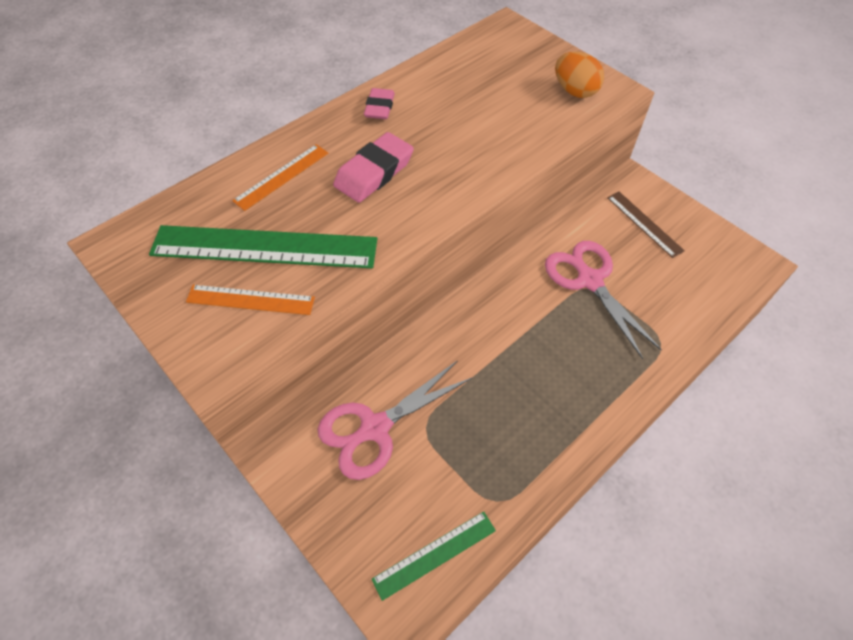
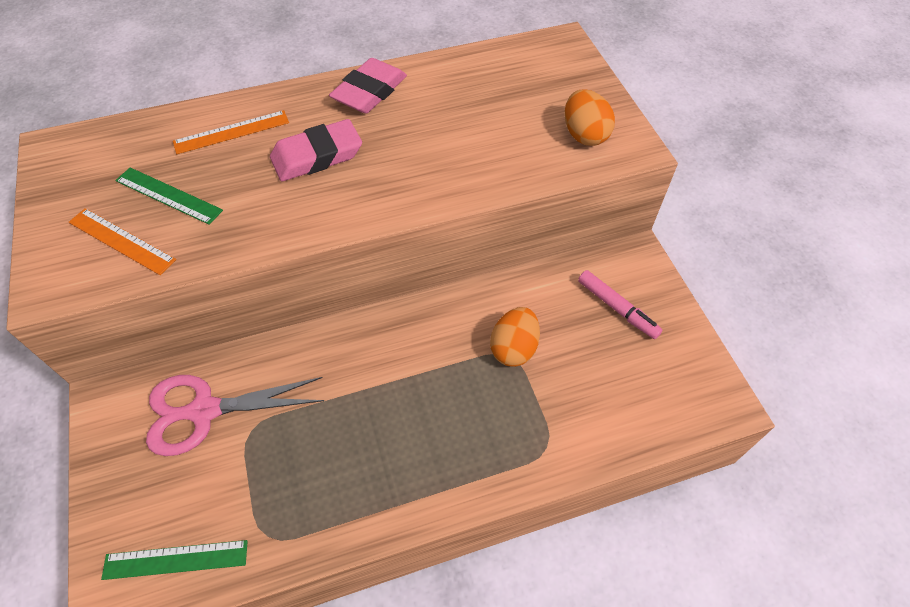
camera: 25 degrees right, 0 degrees up
(264, 247) = (168, 195): green ruler -> green ruler, size x0.53
(379, 107) = (369, 92): pink eraser -> pink eraser, size x1.55
(589, 280) = (513, 348): pink scissors -> orange egg
(644, 223) = (617, 308): brown ruler -> pink marker

